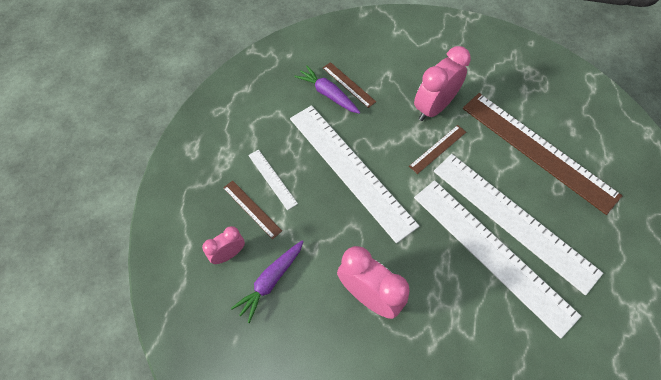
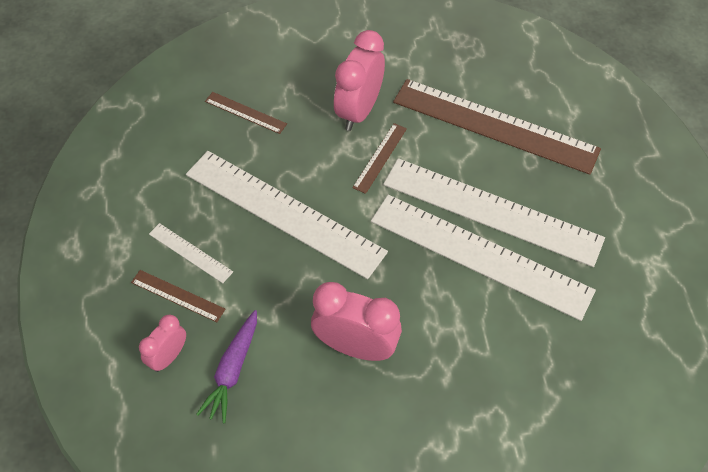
camera: 20 degrees left, 5 degrees down
(328, 94) = (223, 131): purple carrot -> none

